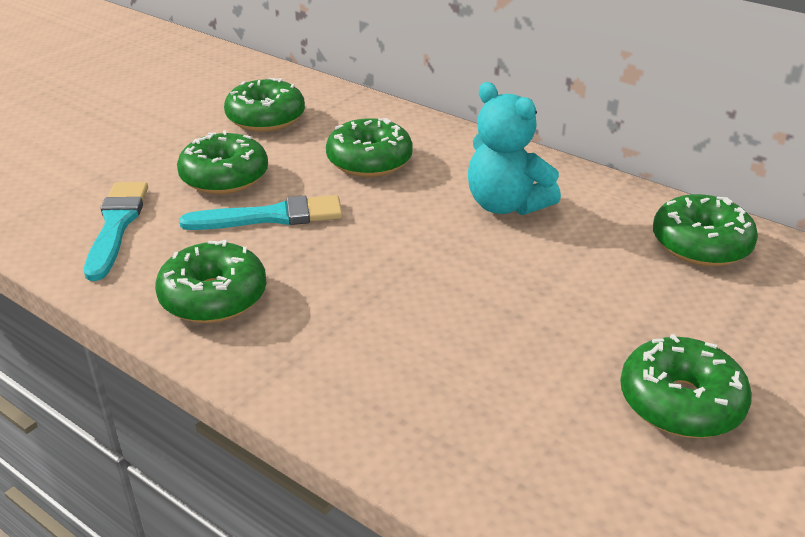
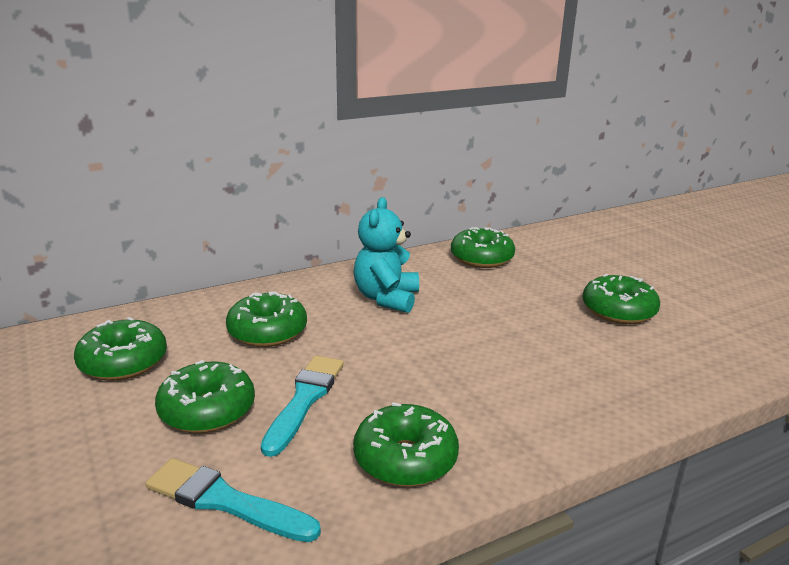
camera: 65 degrees left, 10 degrees down
(506, 205) = (386, 298): turquoise teddy bear -> turquoise teddy bear turned 120 degrees clockwise

